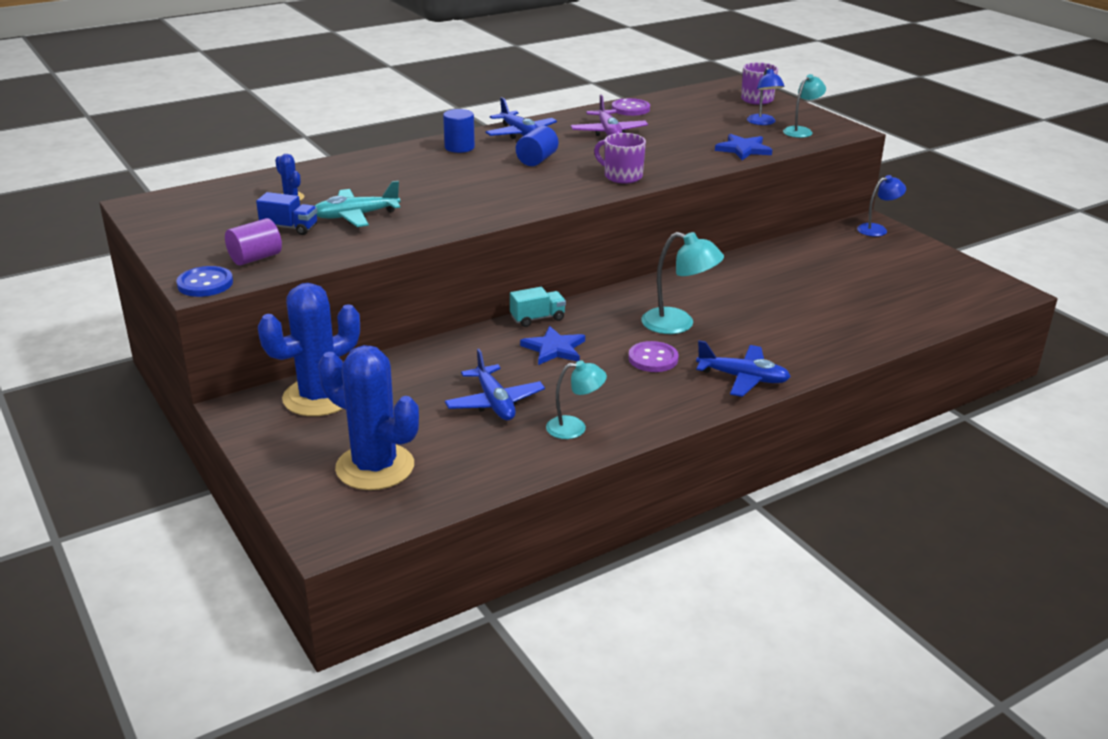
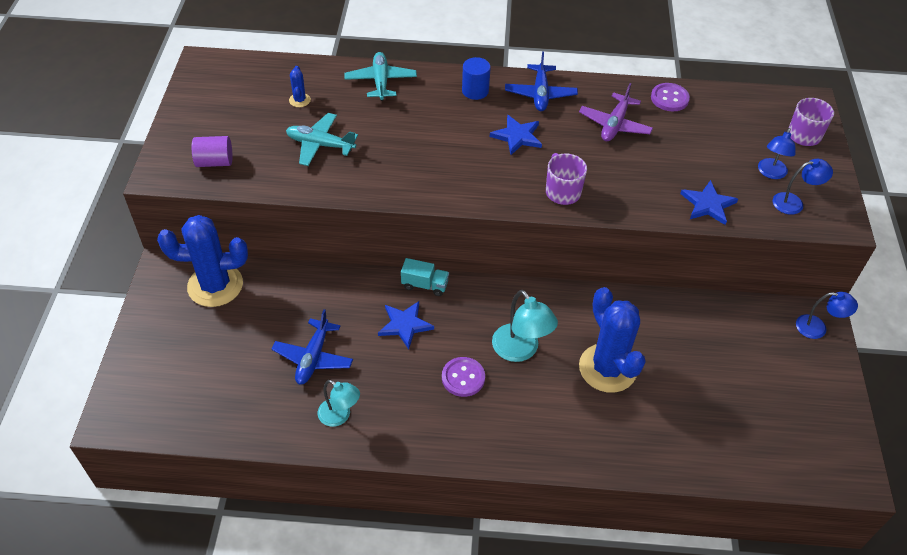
camera: 35 degrees right, 20 degrees up
(205, 284) = (161, 175): blue button -> none
(289, 228) = (266, 137): blue truck -> none
(359, 166) = (381, 81): none -> turquoise plane
(375, 467) = (188, 374): blue cactus -> blue cactus (607, 368)
(537, 160) = (517, 136): blue cylinder -> blue star
(743, 378) = (507, 440): blue plane -> none
(801, 131) = (794, 203): turquoise lamp -> blue lamp

